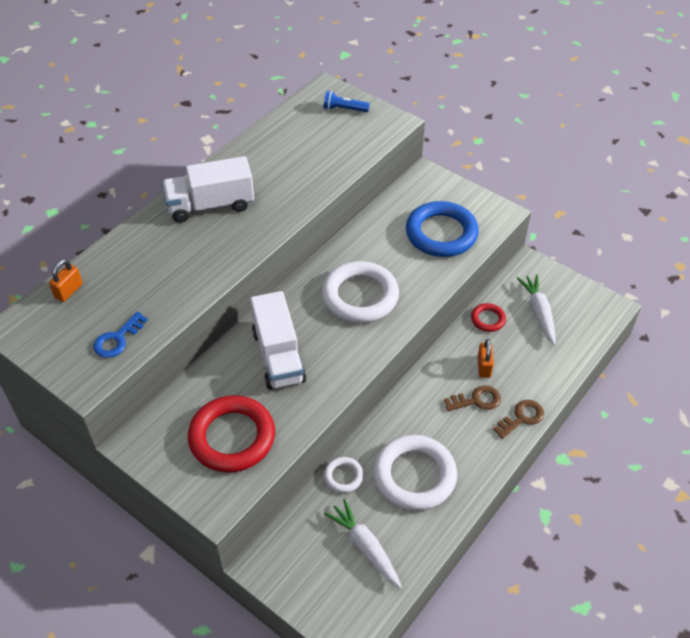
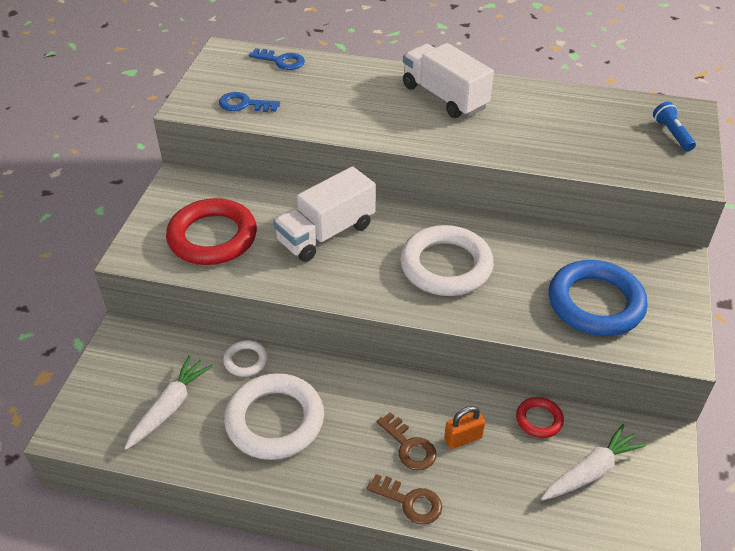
camera: 65 degrees right, 5 degrees down
(69, 291) = (281, 61): orange padlock -> blue key

